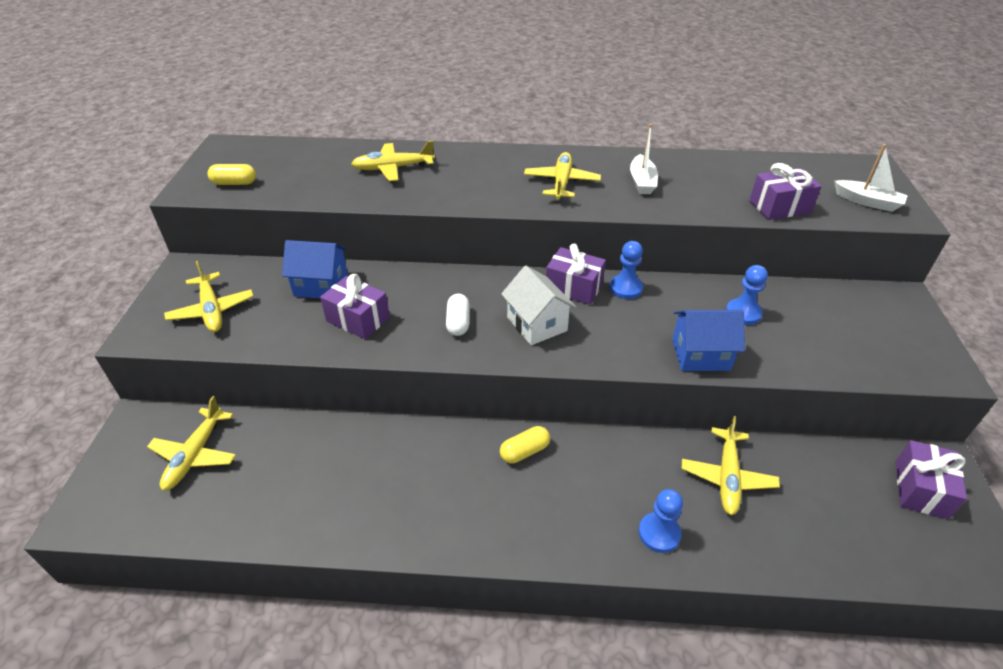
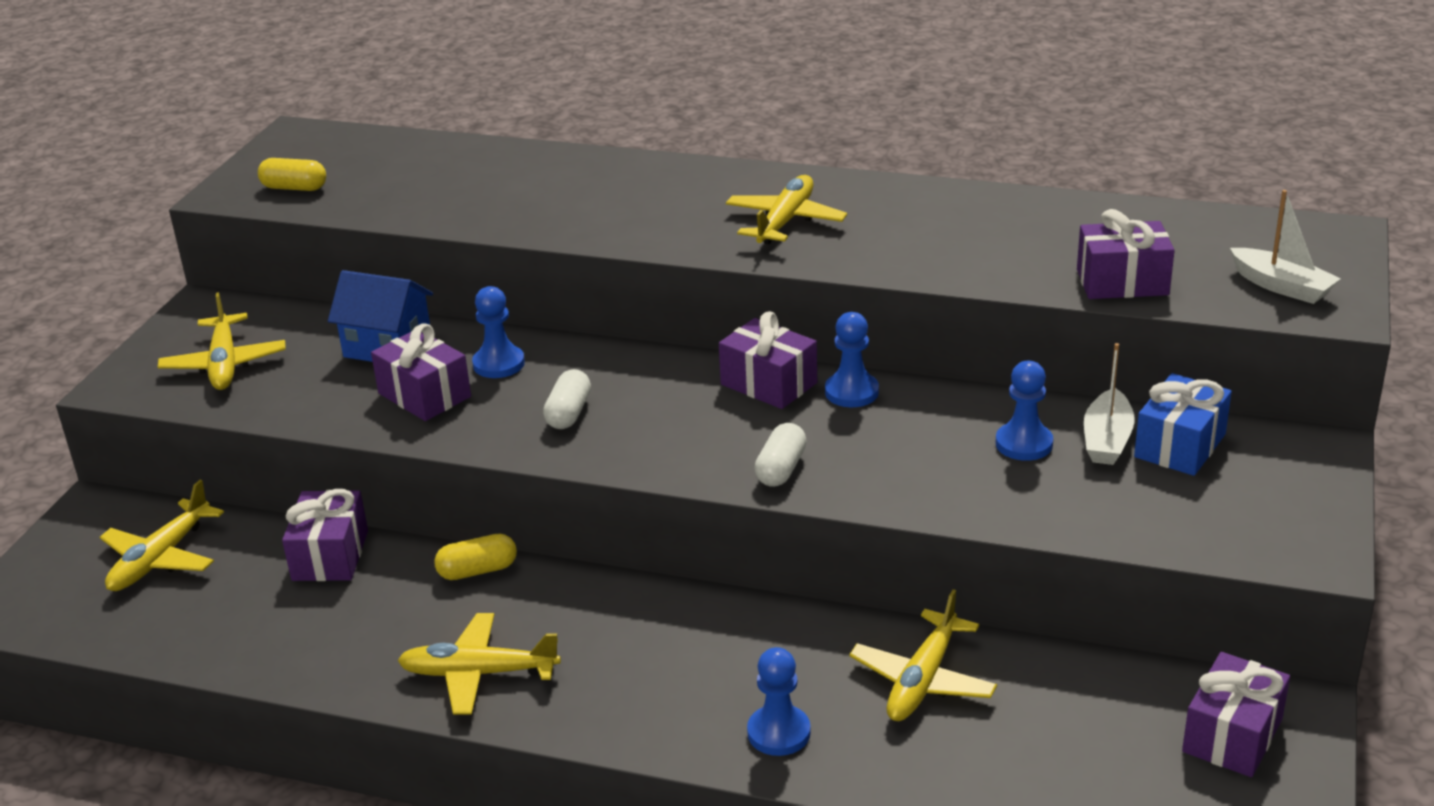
camera: 15 degrees right, 10 degrees down
(315, 436) = (330, 555): none -> purple gift
(393, 168) = (534, 183): yellow plane -> yellow plane (479, 673)
(399, 291) = (498, 364): none -> blue pawn
(524, 451) = (626, 611): yellow capsule -> yellow capsule (477, 571)
(537, 324) = (686, 427): white house -> none
(609, 349) = (781, 469): none -> white capsule
(642, 182) = (916, 229): white boat -> white boat (1107, 440)
(700, 355) = (919, 491): blue house -> none
(829, 304) = (1179, 446): none -> blue gift

